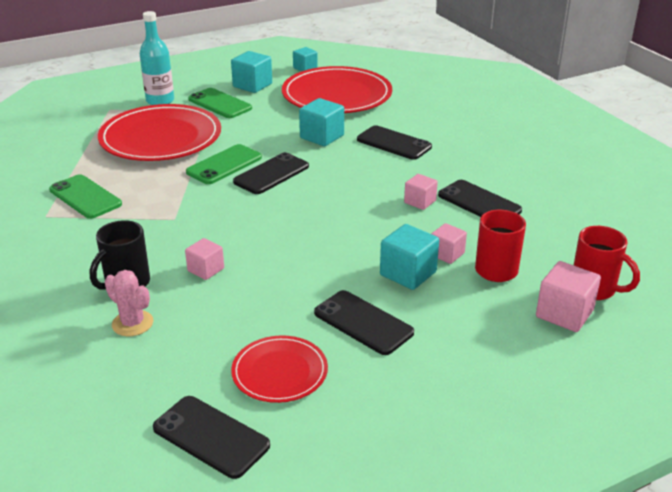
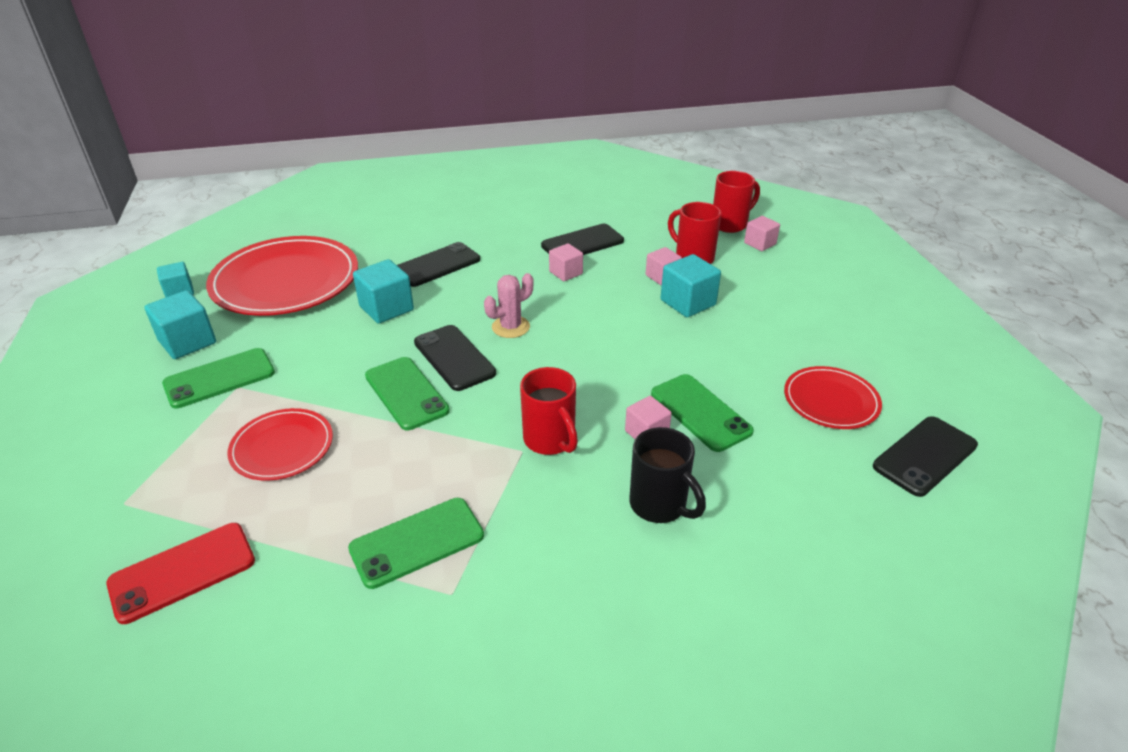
camera: 75 degrees left, 5 degrees up
(62, 137) = (182, 572): none -> red phone
(132, 323) = (742, 503): pink cactus -> pink cactus (510, 327)
(160, 101) = (149, 439): turquoise bottle -> none
(161, 138) = (282, 447): red plate -> red plate, size x0.53
(187, 228) = (550, 440): none -> red mug
(239, 294) = (700, 412): none -> green phone
(363, 323) = (760, 340): black phone -> none
(564, 314) = (760, 243): pink cube -> pink cube, size x0.64

